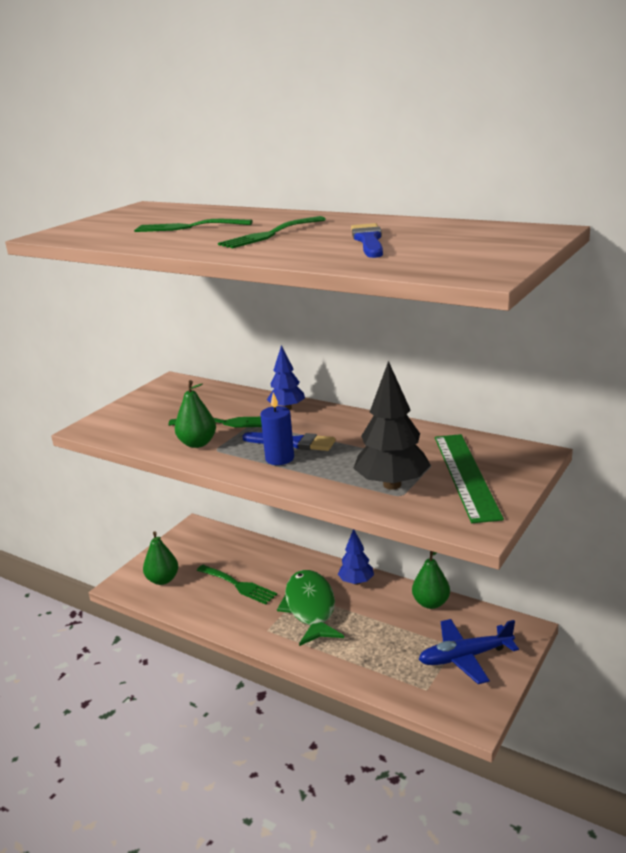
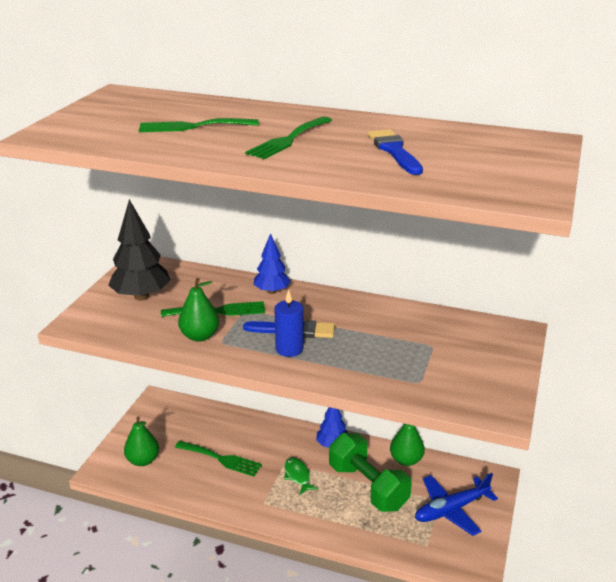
camera: 15 degrees left, 5 degrees up
(310, 608) = (297, 476): green fish -> green fish, size x0.49
(380, 625) = (368, 486): none -> green dumbbell
(392, 484) = (406, 371): black tree -> black tree (141, 296)
(465, 475) = (468, 357): green ruler -> none

